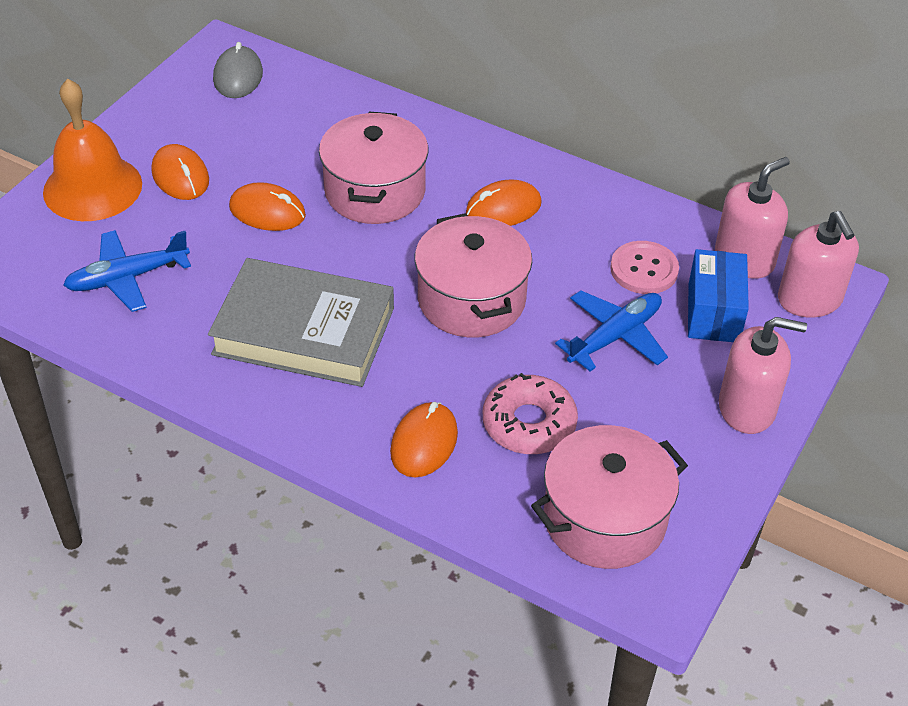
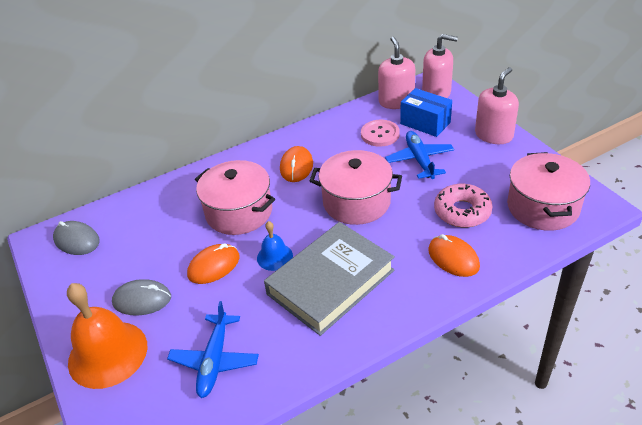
camera: 55 degrees left, 5 degrees down
(180, 176) = (142, 300): orange mouse -> grey mouse
(316, 260) = (274, 257): none -> blue bell

